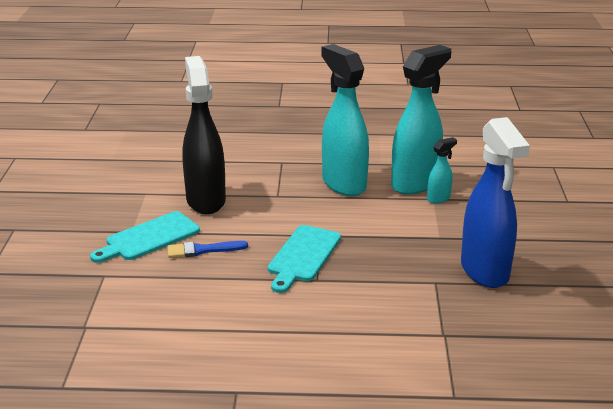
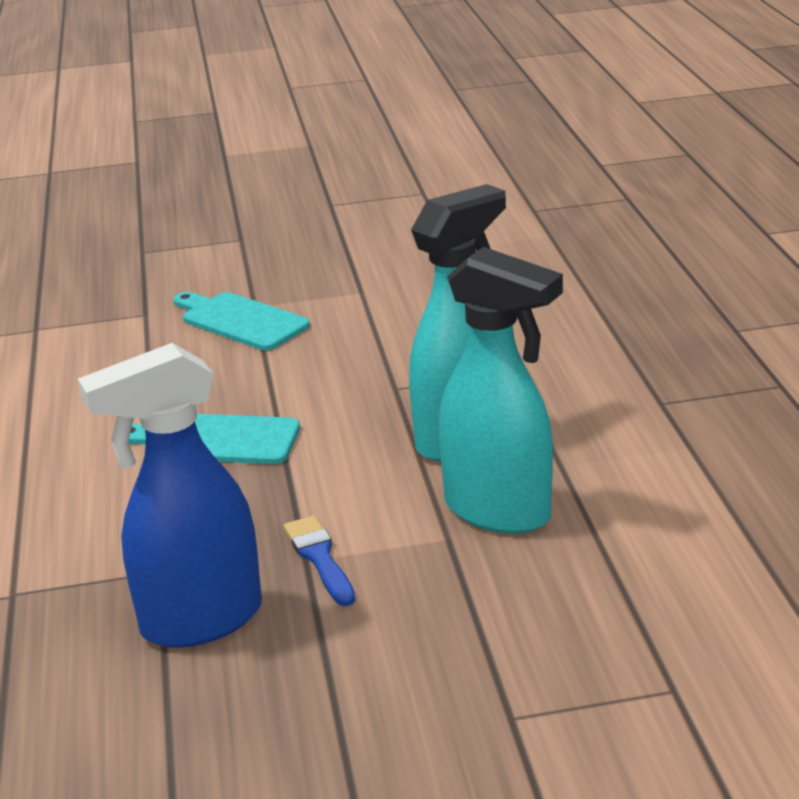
camera: 80 degrees right, 0 degrees up
(202, 250) = (217, 362): blue brush -> blue brush (320, 558)
(205, 200) = (357, 336): black spray bottle -> none
(439, 198) = (450, 544): turquoise spray bottle -> none

